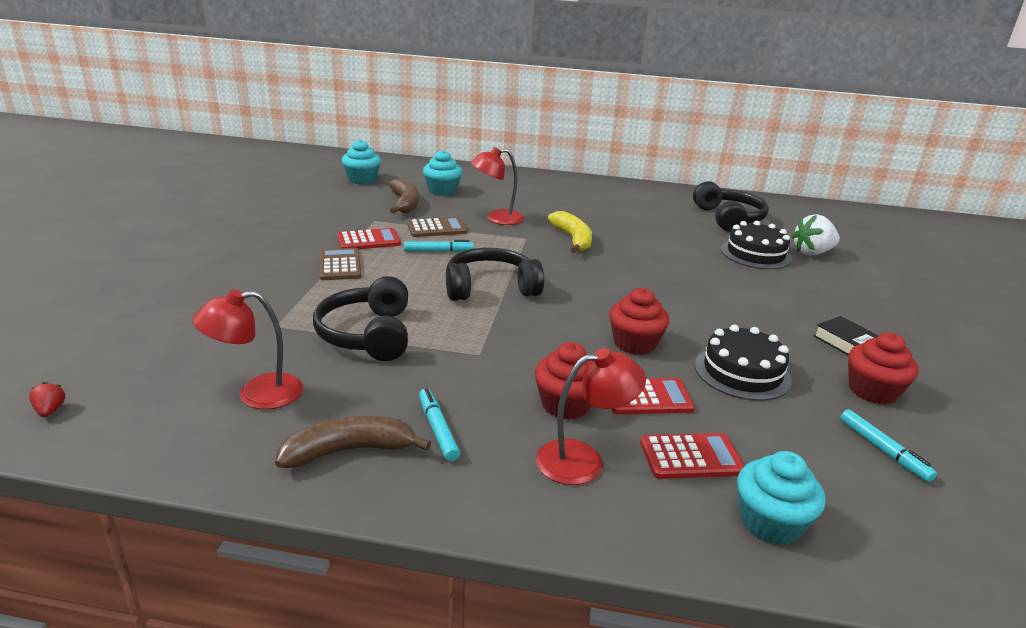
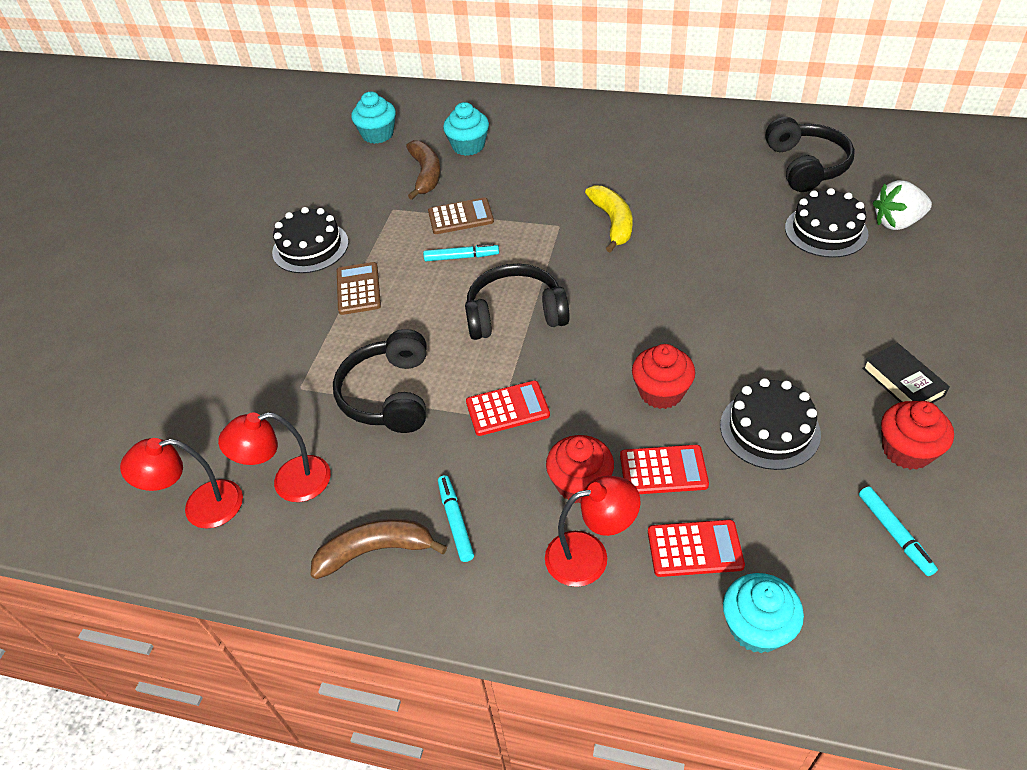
camera: 10 degrees right, 20 degrees up
(50, 410) = (115, 511): red strawberry -> none
(295, 238) = (310, 247): none -> black cake
(369, 240) = (387, 245): red calculator -> red calculator (507, 409)
(497, 218) = (529, 192): red lamp -> red lamp (201, 507)

